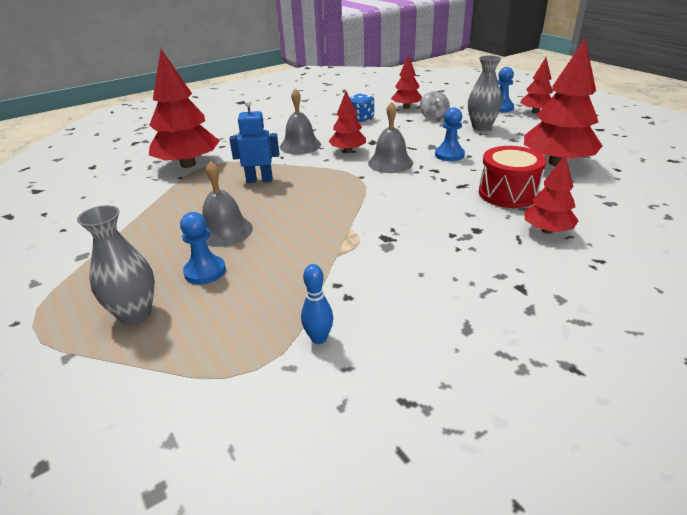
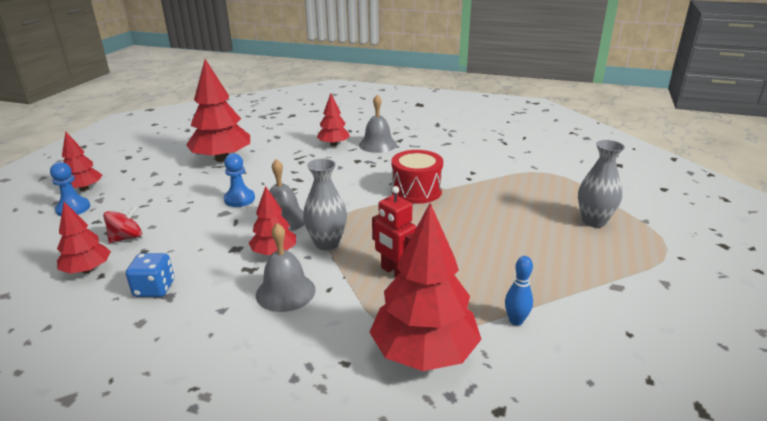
camera: 130 degrees left, 5 degrees down
(205, 271) = (531, 221): blue pawn -> none
(225, 231) = (487, 241): grey bell -> grey bell (377, 144)
(259, 180) = (394, 272): blue robot -> red robot
(319, 338) = (509, 167): blue bowling pin -> blue bowling pin (516, 321)
(433, 117) = (127, 238): grey spinning top -> red spinning top
(481, 127) = (149, 203): grey vase -> grey vase (327, 243)
(508, 193) = (295, 163): red drum -> red drum (416, 191)

